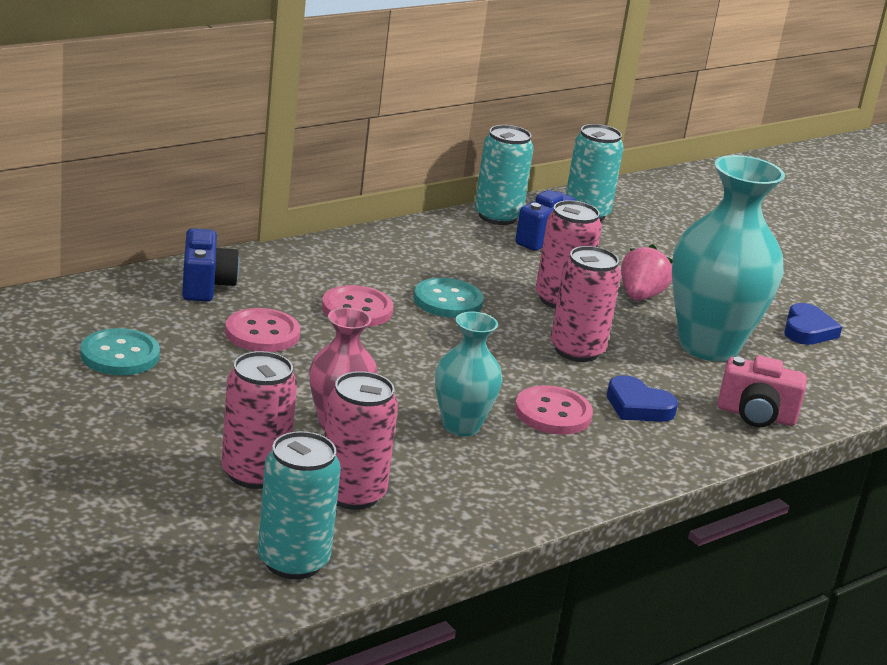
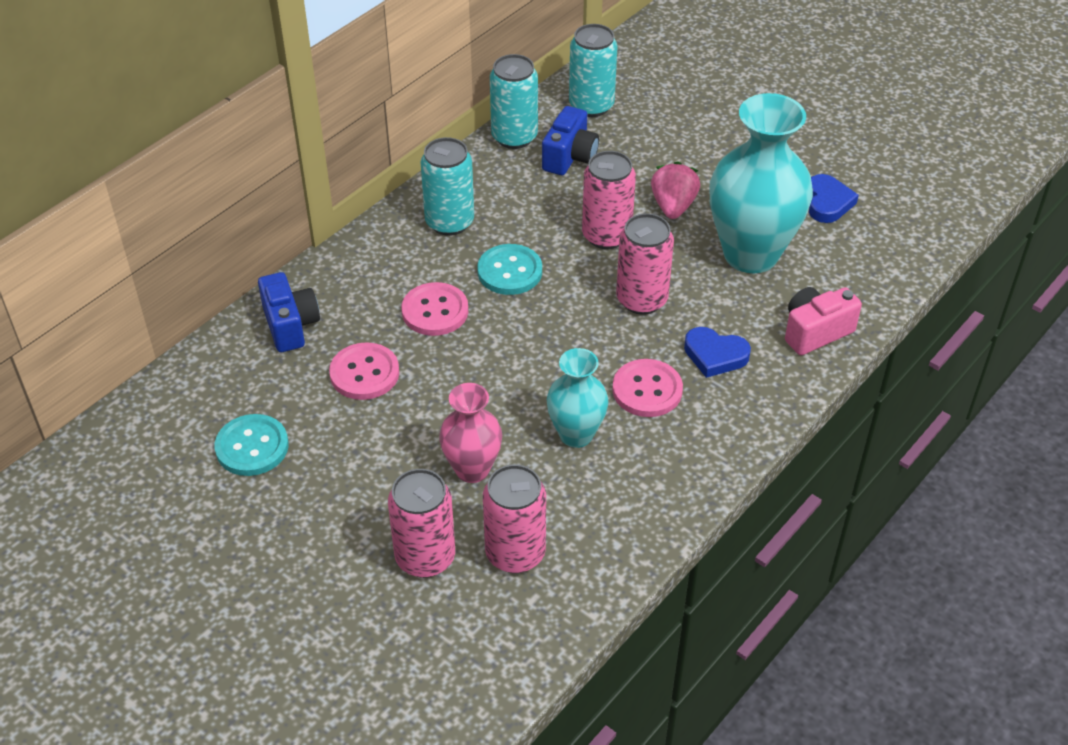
camera: 10 degrees left, 20 degrees up
(293, 561) = (496, 653): turquoise can -> turquoise can (449, 222)
(756, 415) = (815, 332): pink camera -> pink camera turned 150 degrees clockwise

